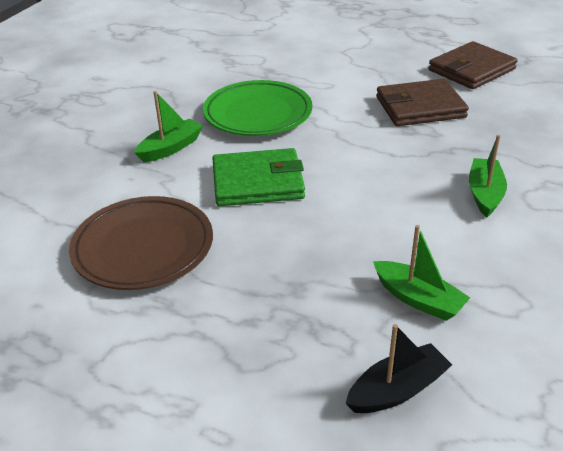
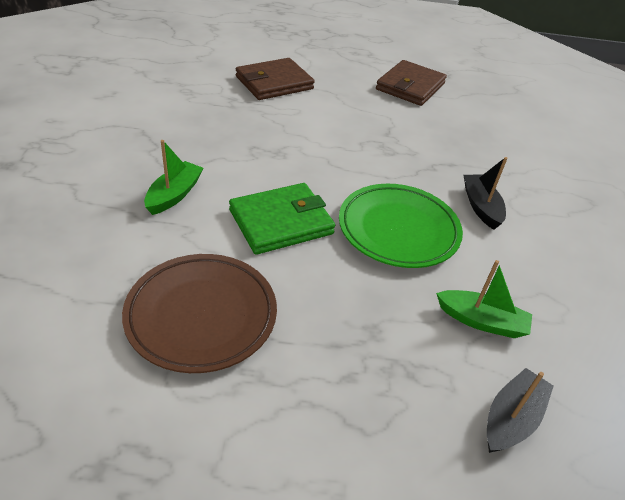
camera: 25 degrees left, 5 degrees up
(258, 114) = (244, 147): green plate -> green plate (398, 230)
(420, 107) = (387, 127): brown wallet -> brown wallet (274, 83)
(484, 194) = (481, 207): green boat -> black boat

